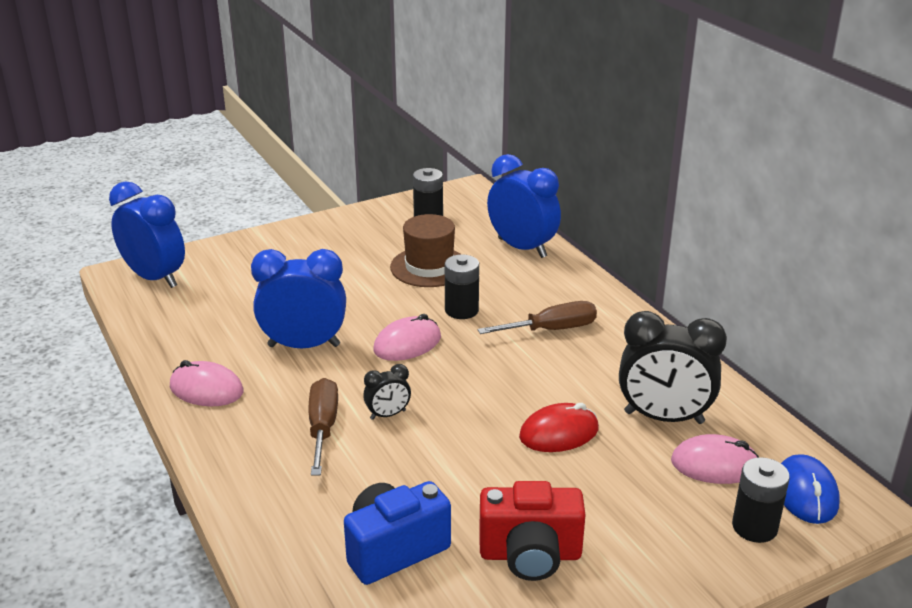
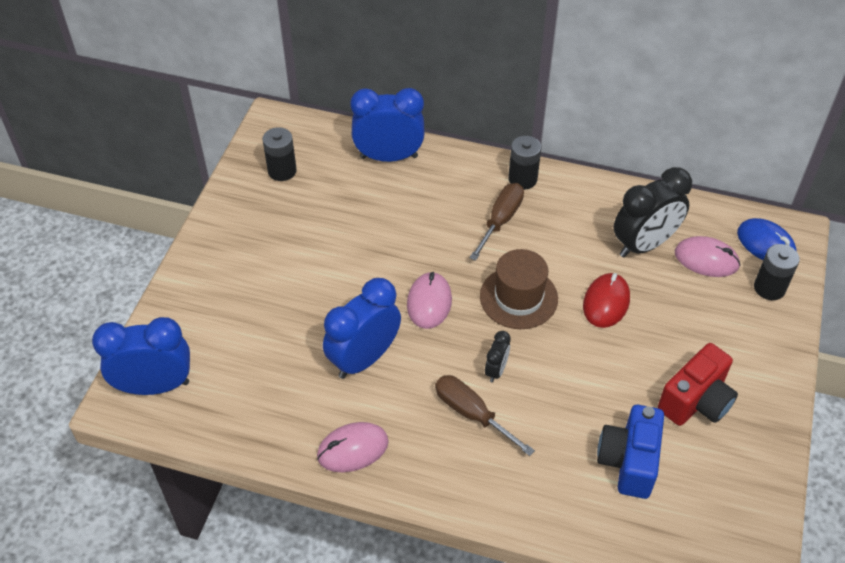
camera: 45 degrees left, 20 degrees up
(429, 267) = (349, 221): brown hat -> brown hat (518, 297)
(461, 310) = (424, 246): black battery -> black battery (522, 179)
(715, 465) = (706, 259): pink mouse -> pink mouse turned 60 degrees clockwise

